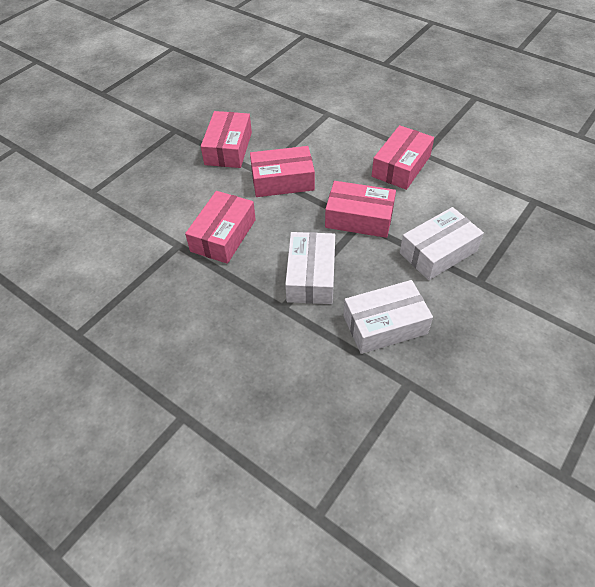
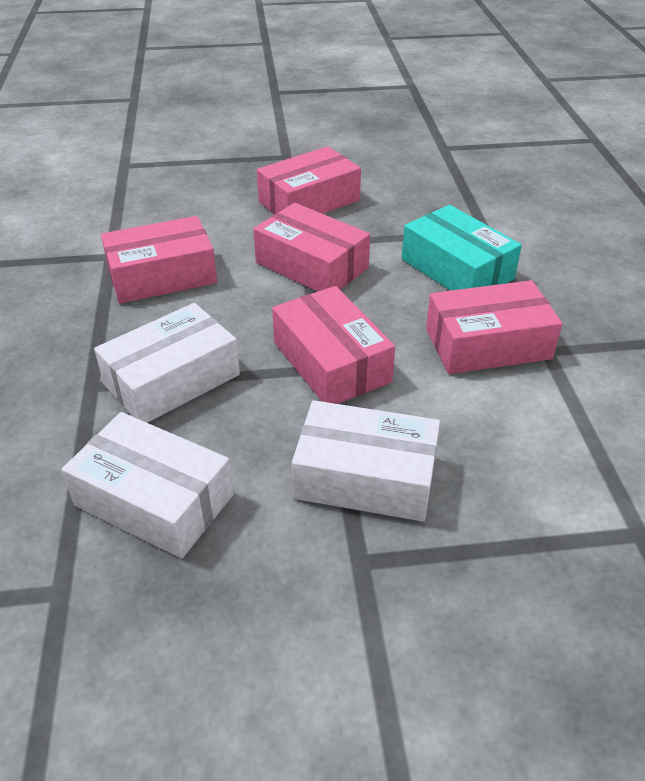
camera: 45 degrees right, 10 degrees down
(343, 140) = (457, 269): none -> turquoise box

